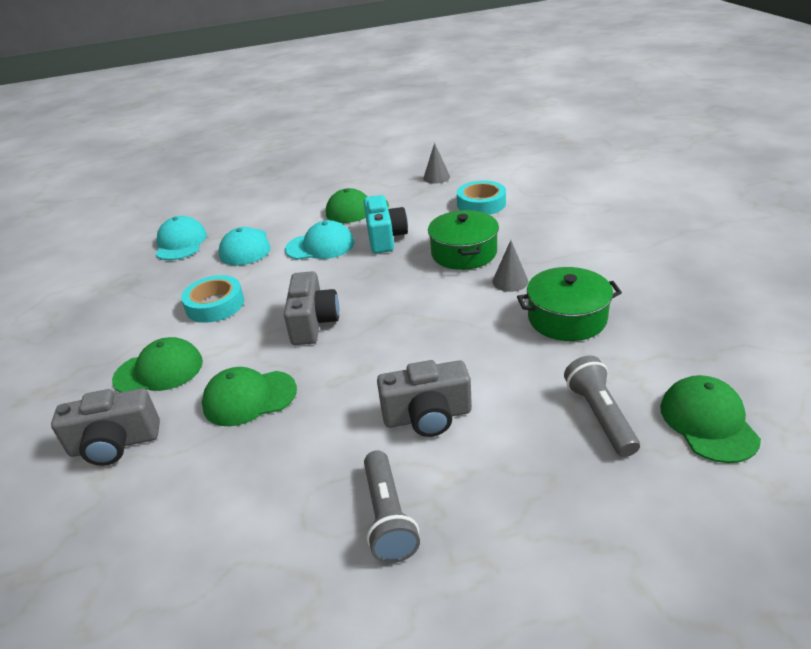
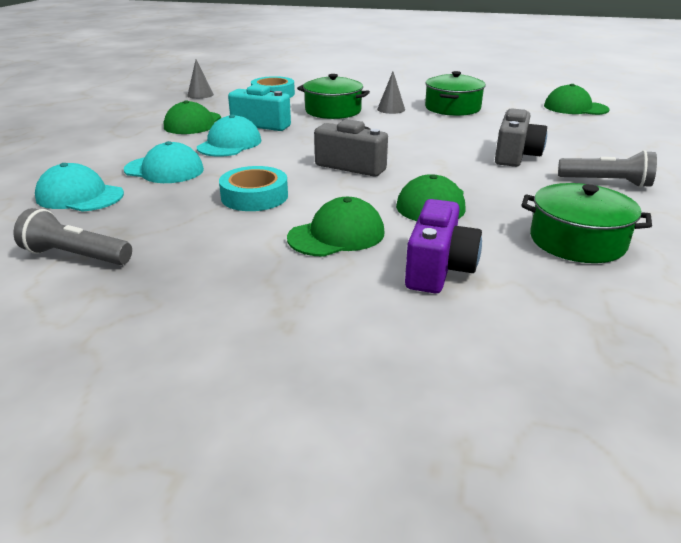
camera: 65 degrees left, 5 degrees down
(115, 444) = (438, 268): grey camera -> purple camera
(159, 371) = (337, 235): green cap -> green cap turned 45 degrees clockwise
(200, 522) = (577, 241): none -> green pot
(600, 416) = (552, 122): grey flashlight -> grey flashlight (76, 256)

